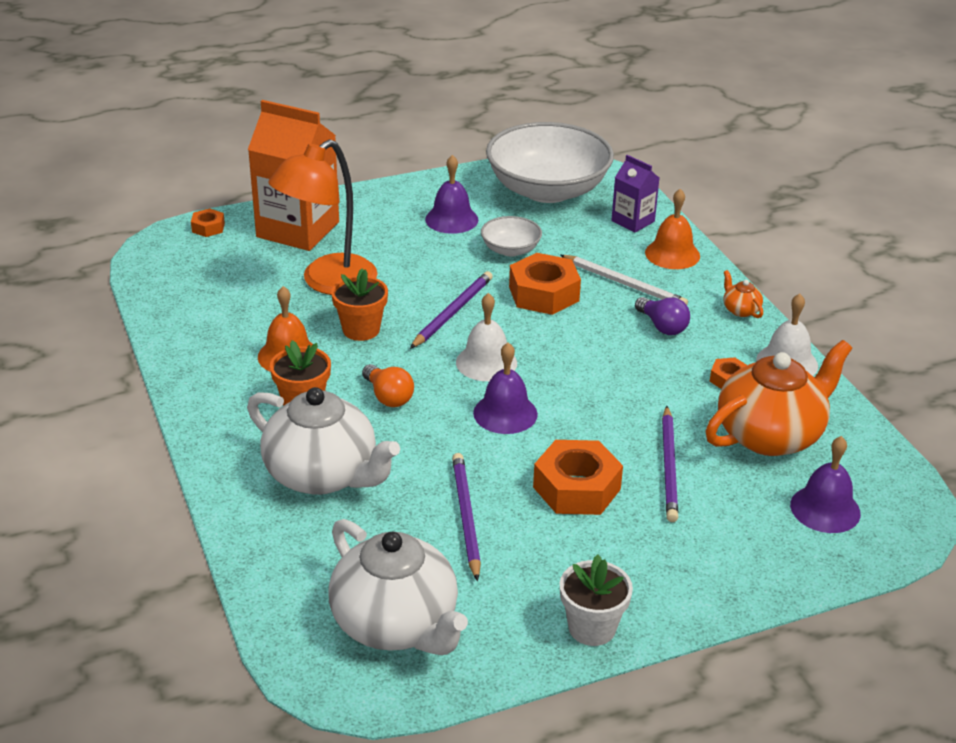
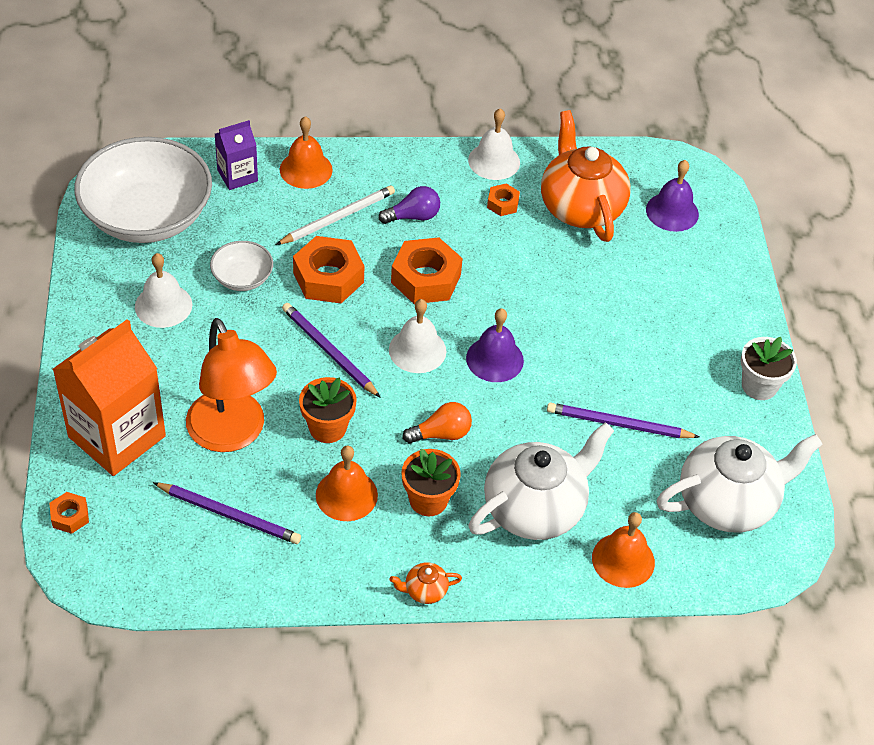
camera: 75 degrees left, 15 degrees up
(280, 550) = (623, 560): none -> orange bell
(451, 219) = (163, 305): purple bell -> white bell
(576, 488) = (605, 344): orange nut -> orange nut (425, 278)
(669, 466) = (598, 279): purple pencil -> purple pencil (229, 515)
(740, 310) = (411, 159): orange teapot -> orange teapot (425, 590)

